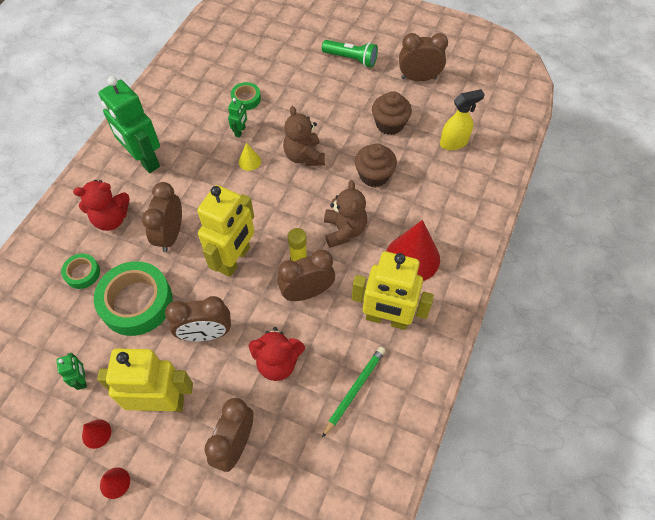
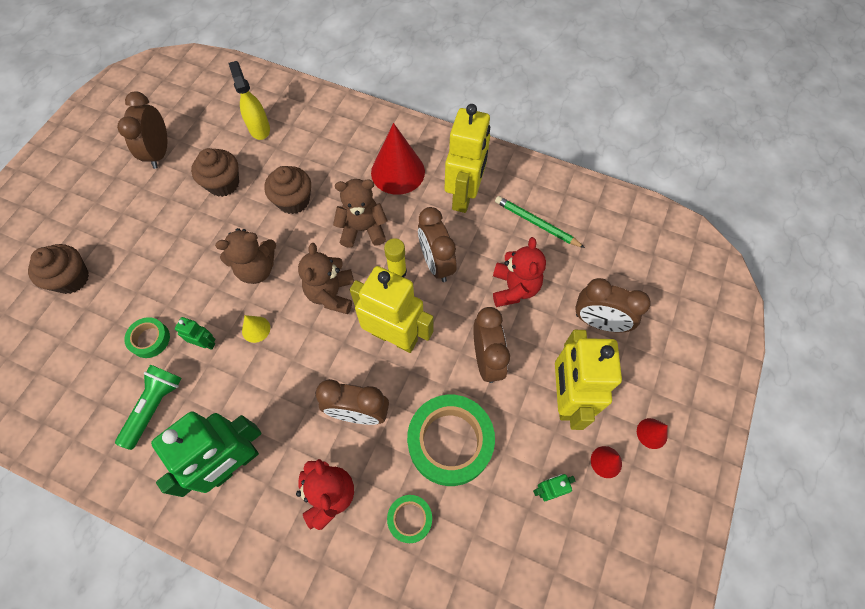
camera: 90 degrees left, 5 degrees up
(278, 210) = (331, 294): none -> brown teddy bear
(299, 48) = (71, 278): none -> brown cupcake
(351, 59) = (110, 219): green flashlight -> green flashlight (155, 406)

